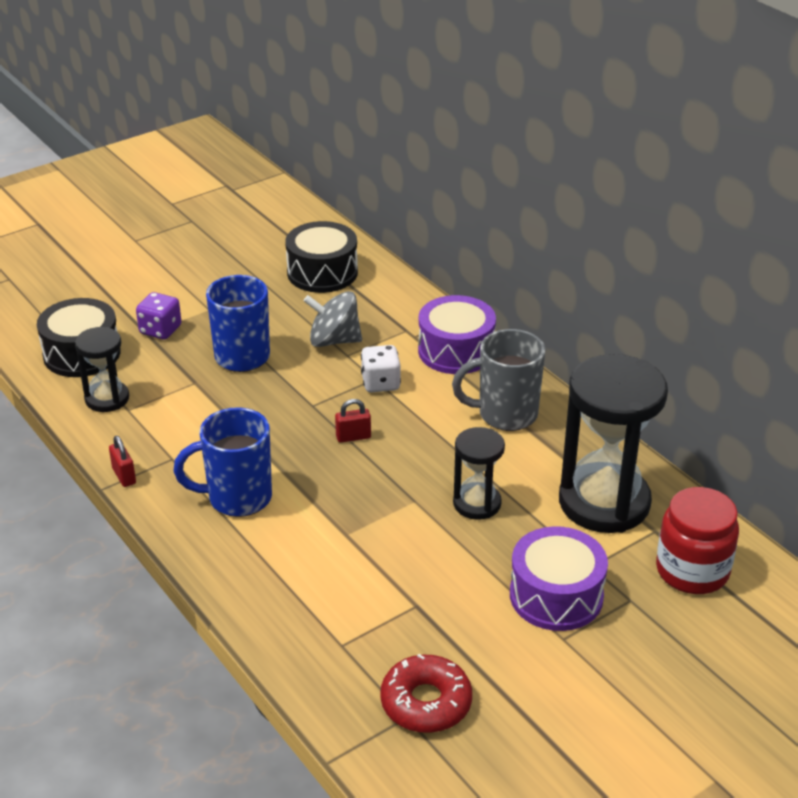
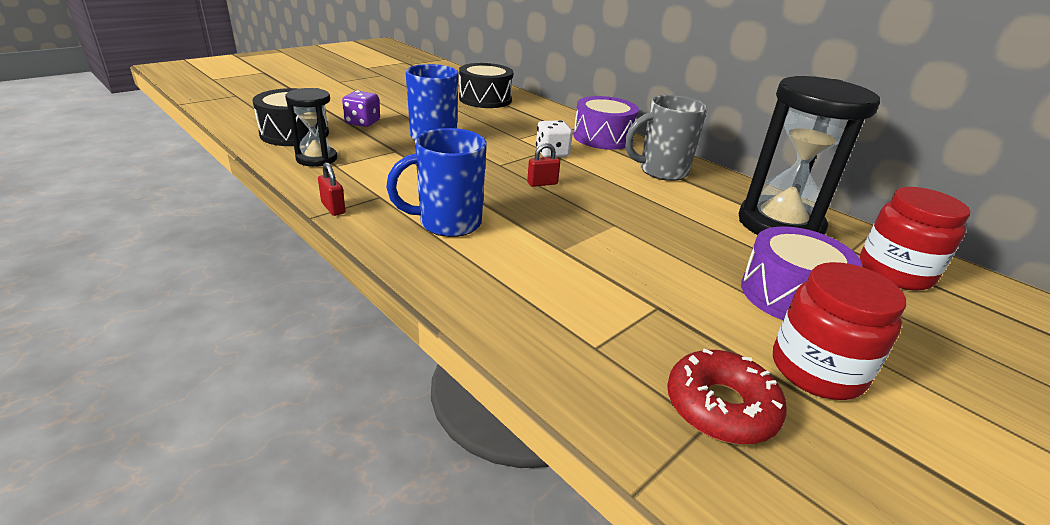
camera: 10 degrees left, 5 degrees down
(334, 340) = (505, 131): grey spinning top -> none
(477, 503) = (672, 226): black hourglass -> none
(531, 674) = (817, 370): none -> red jar

